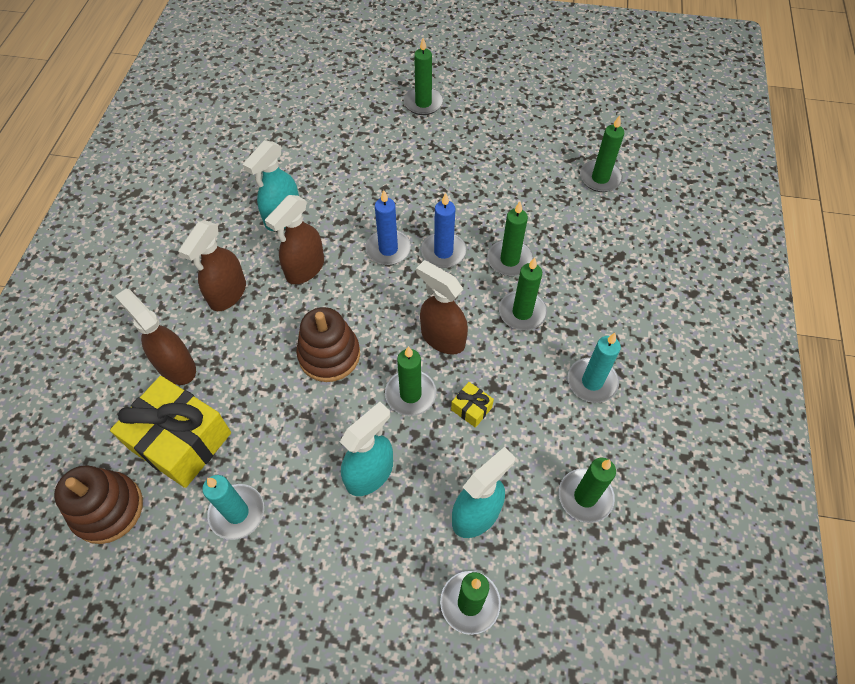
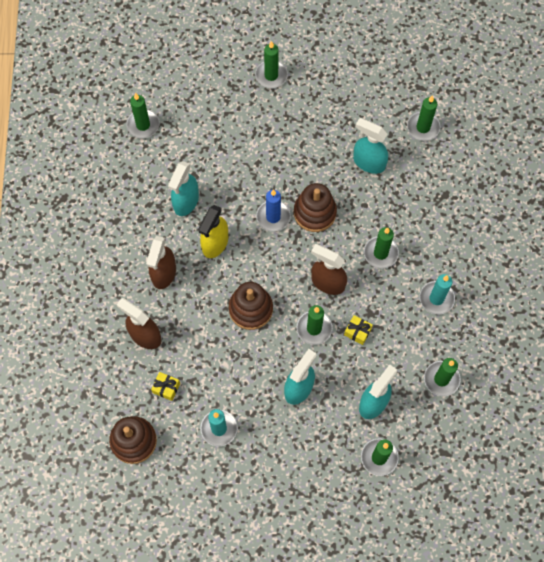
camera: 10 degrees left, 10 degrees up
(181, 441) = (166, 388): yellow gift -> yellow gift, size x0.42
(305, 269) = (215, 243): brown spray bottle -> yellow spray bottle
(443, 252) = (315, 212): blue candle -> brown stacking toy
(509, 260) = (365, 211): green candle -> green candle (143, 125)
(524, 206) = (368, 162): none -> turquoise spray bottle

